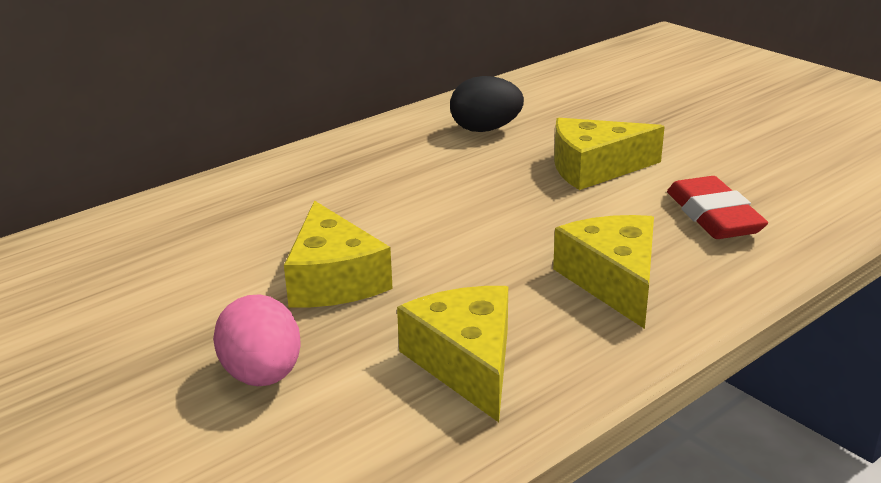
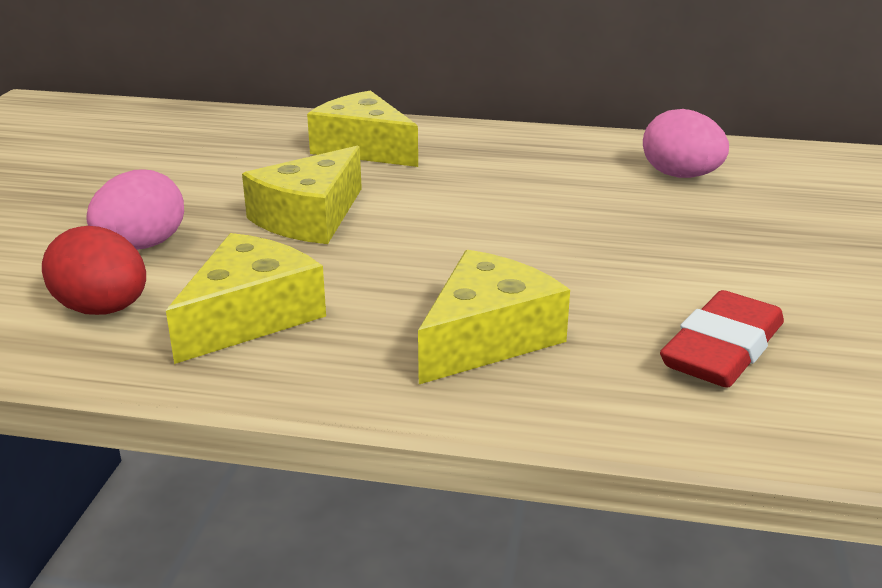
camera: 50 degrees right, 0 degrees up
(359, 432) = (103, 309): none -> red egg
(485, 129) = (681, 176): black egg -> pink egg
(595, 168) = (705, 251): yellow cheese -> yellow cheese (363, 148)

